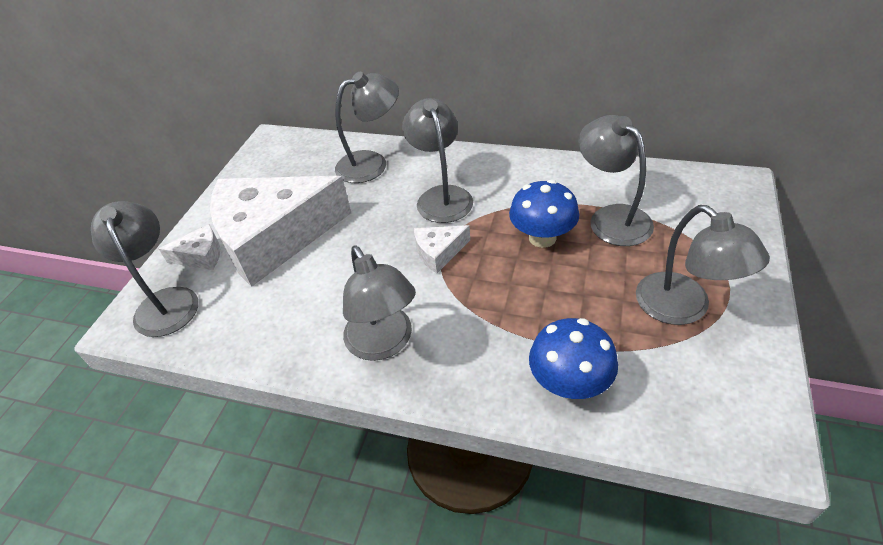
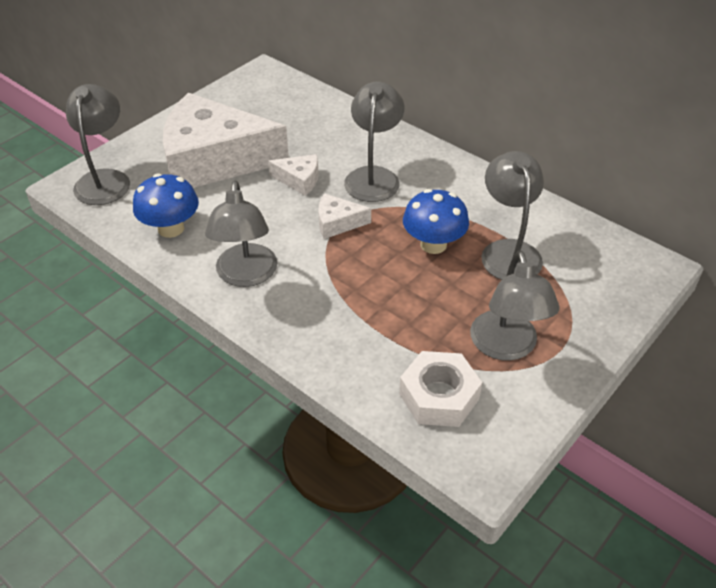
camera: 20 degrees right, 0 degrees up
(201, 256) = (150, 153): white cheese -> white cheese (299, 180)
(371, 163) = (334, 125): grey lamp -> none
(569, 383) = (366, 362): blue mushroom -> blue mushroom (171, 228)
(665, 387) = (439, 396): none -> white nut

